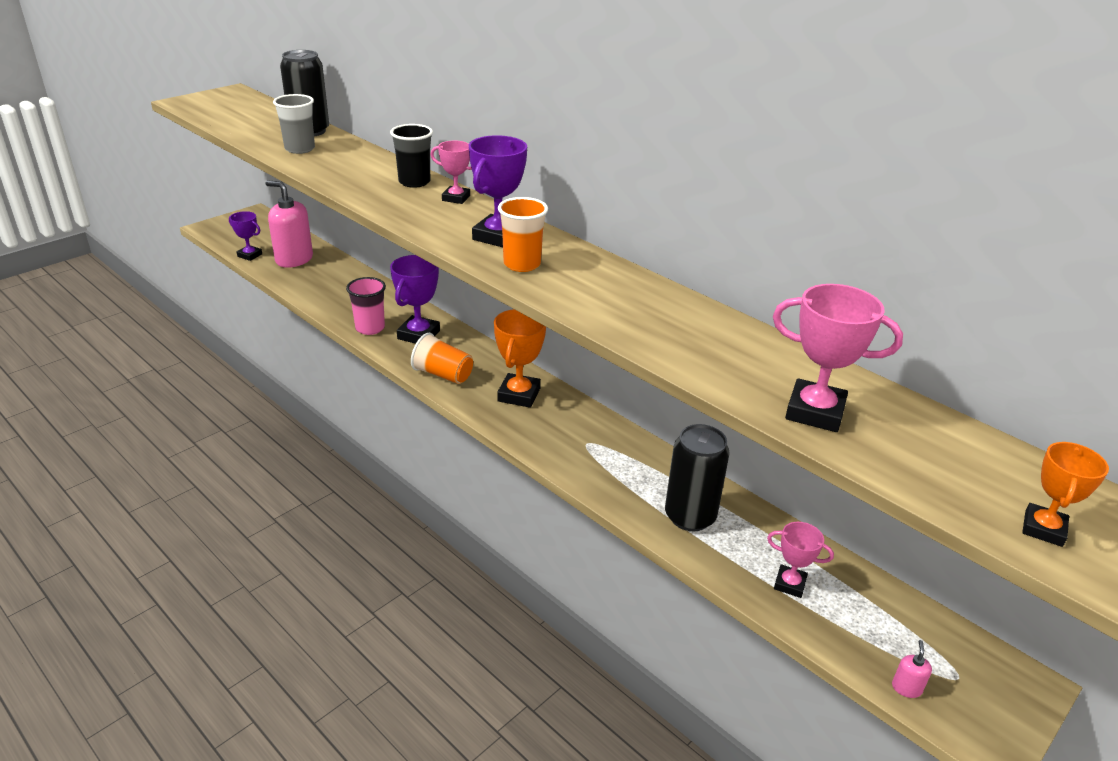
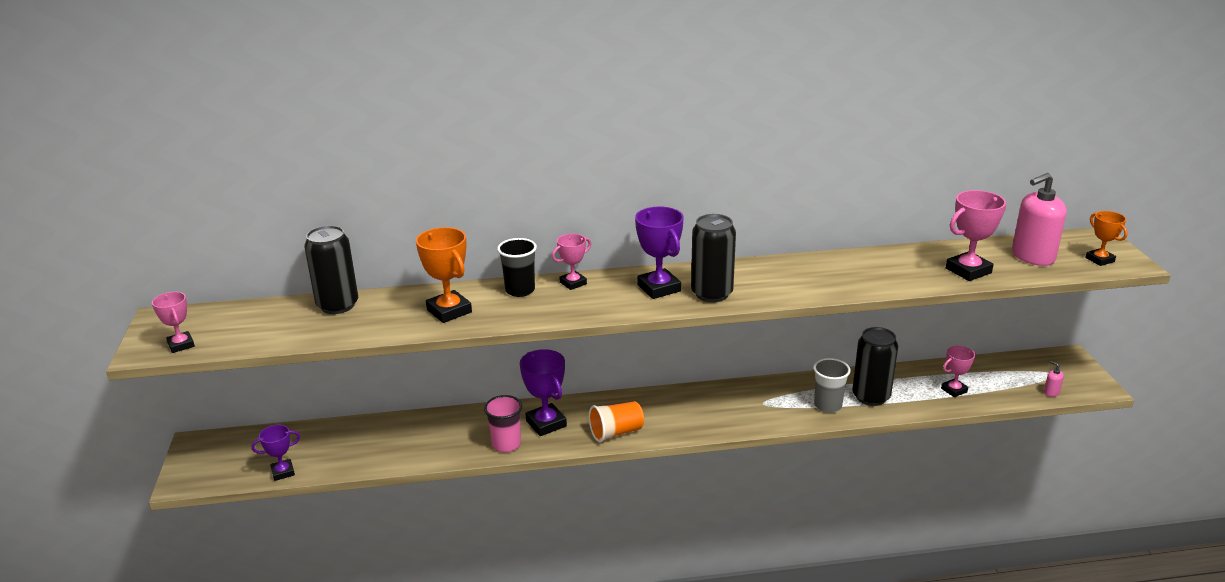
camera: 50 degrees left, 5 degrees down
(202, 108) = (181, 345): none -> pink trophy
(294, 259) = (329, 448): pink soap dispenser -> pink soap dispenser (1032, 256)
(300, 149) = (374, 321): grey cup -> grey cup (827, 405)
(519, 395) = (679, 408): orange trophy -> orange trophy (449, 311)
(522, 264) = (711, 293): orange cup -> black can

